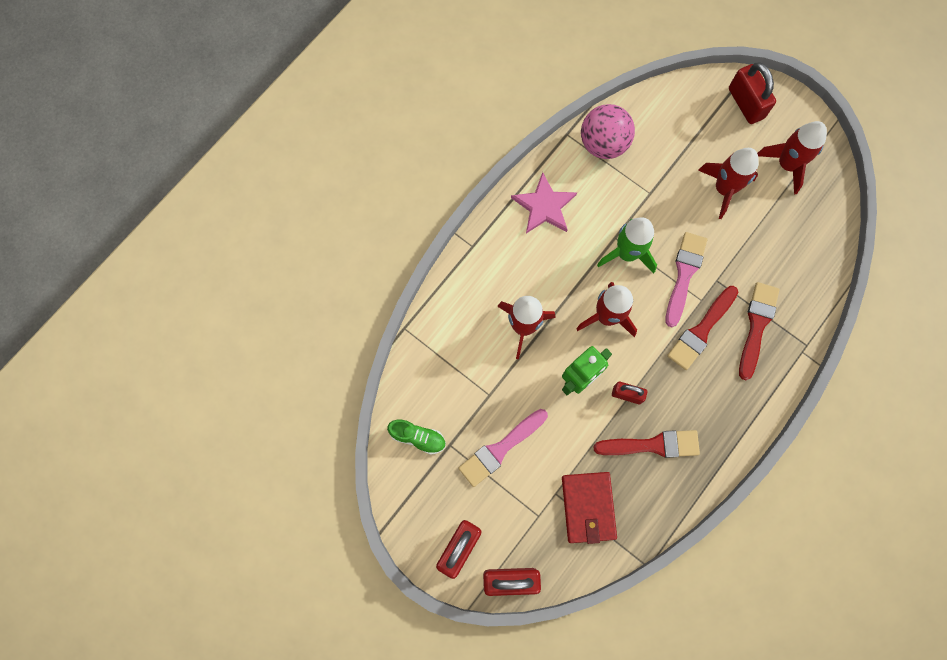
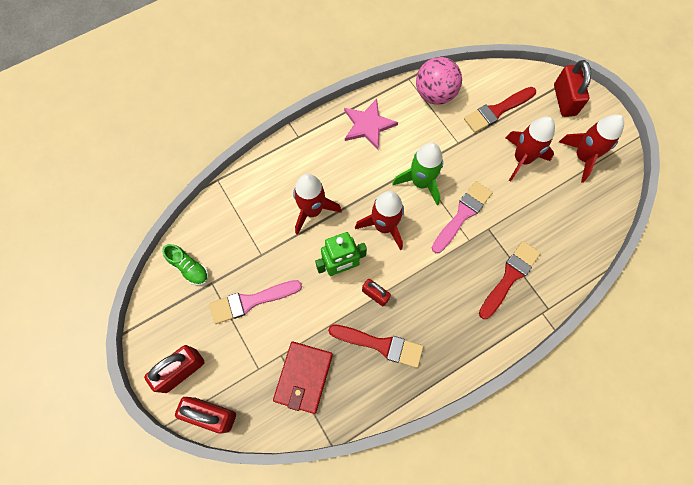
camera: 20 degrees right, 5 degrees down
(701, 330) = (459, 264): red brush -> red brush (497, 111)

